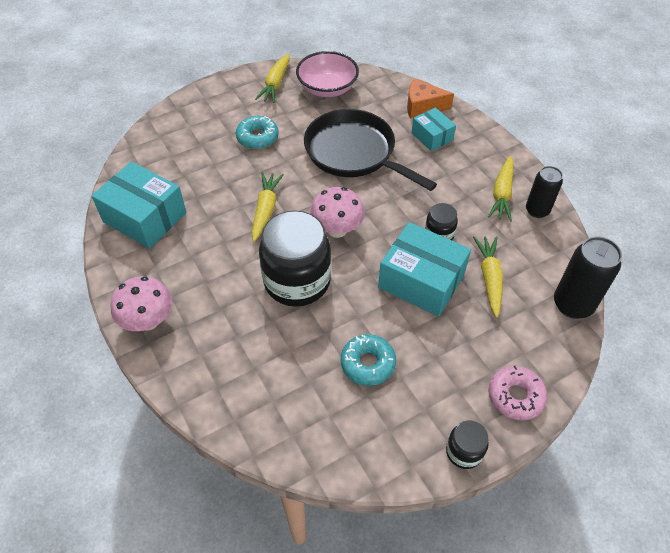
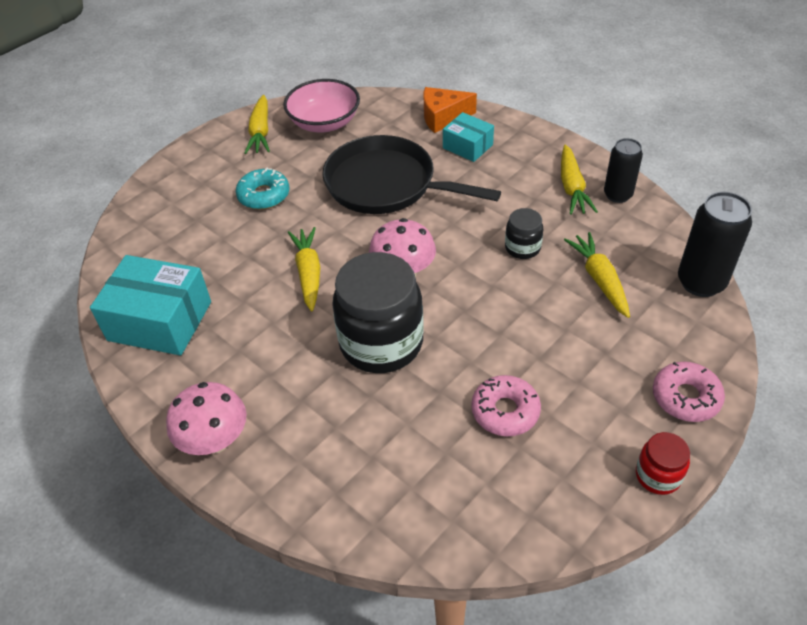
camera: 15 degrees left, 5 degrees down
(367, 363) = (505, 411): turquoise donut -> pink donut
(421, 281) = (525, 303): turquoise box -> none
(464, 452) = (658, 475): black jar -> red jar

